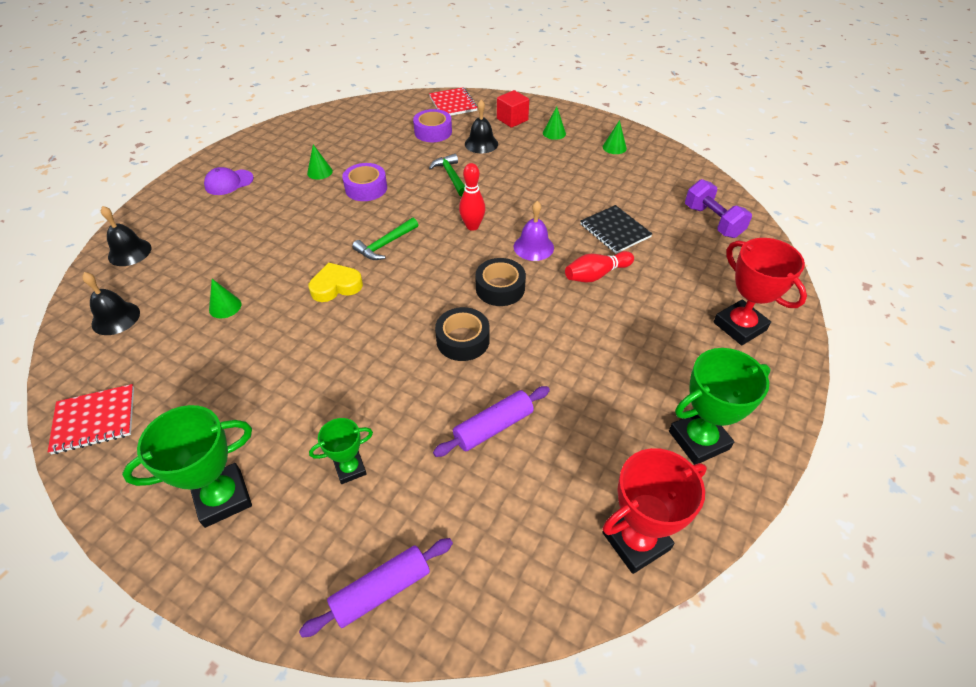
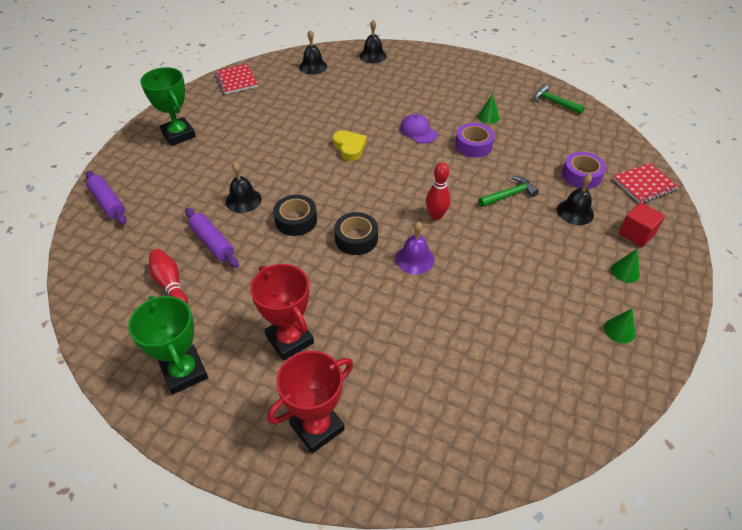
camera: 85 degrees right, 0 degrees up
(225, 306) = (325, 104): green cone -> none
(229, 182) = (459, 77): purple cap -> purple cap (418, 131)
(350, 469) = (189, 179): green trophy -> none
(385, 244) = (401, 166): green hammer -> green hammer (554, 102)
(414, 396) = (243, 200): none -> black bell
(596, 275) = (381, 306): red bowling pin -> red bowling pin (170, 284)
(615, 231) = (453, 324): black notebook -> none
(636, 541) = (107, 323): red trophy -> red trophy (289, 339)
(712, 221) = (493, 425): purple dumbbell -> none

